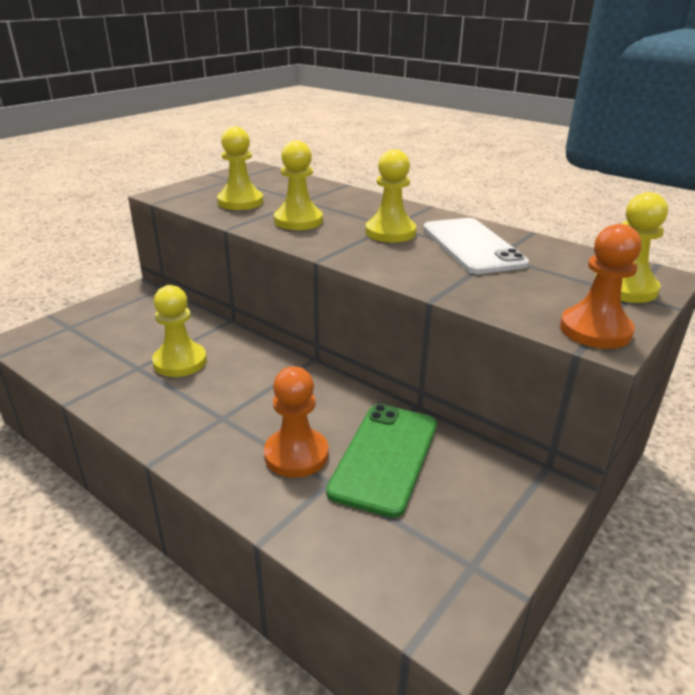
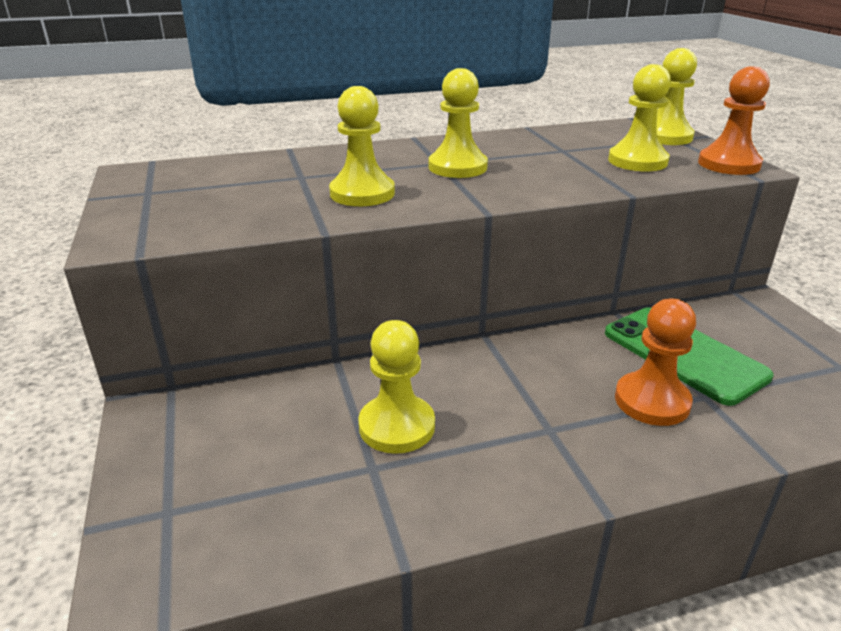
camera: 55 degrees left, 0 degrees up
(240, 202) = (245, 205): yellow pawn -> yellow pawn (637, 161)
(472, 246) = (532, 151): white phone -> none

